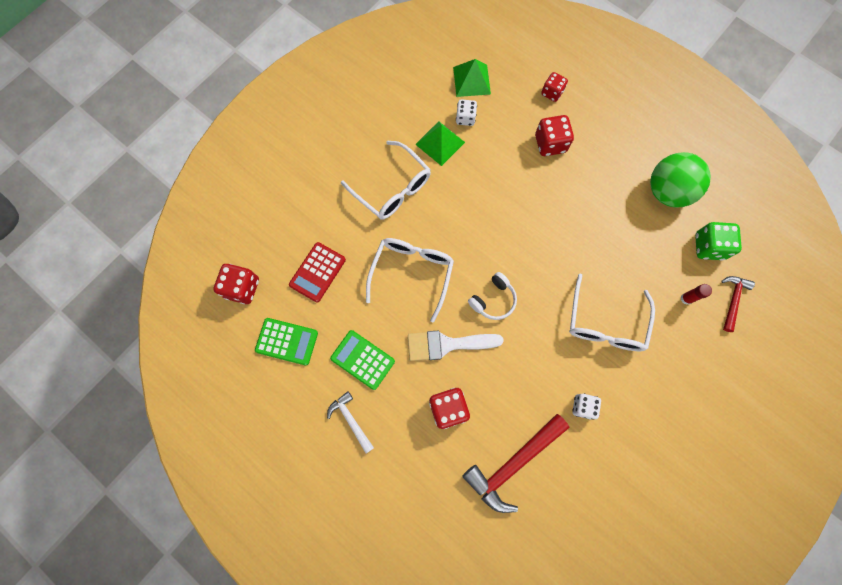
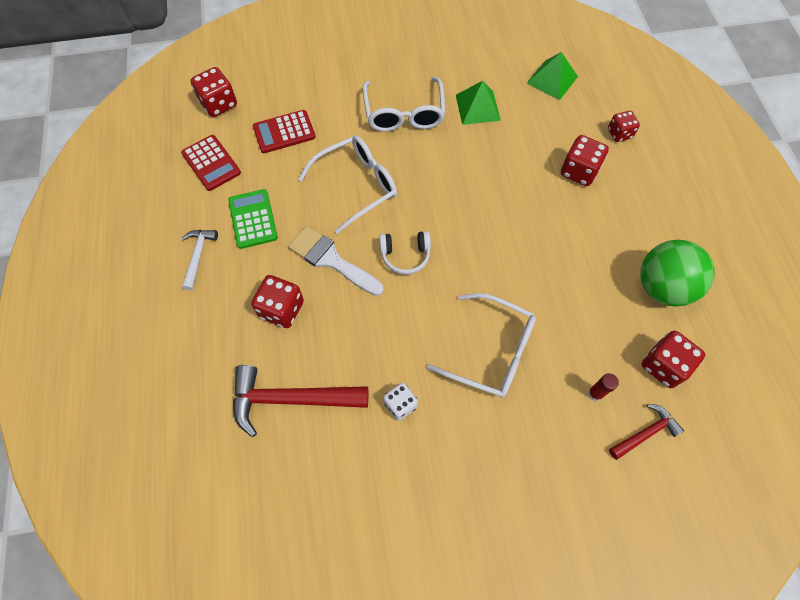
camera: 40 degrees right, 10 degrees down
(287, 341) = (211, 163): green calculator -> red calculator
(465, 118) = (518, 103): white dice -> none
(605, 323) = (491, 351): white glasses -> white glasses turned 120 degrees counterclockwise
(708, 246) = (663, 366): green dice -> red dice

